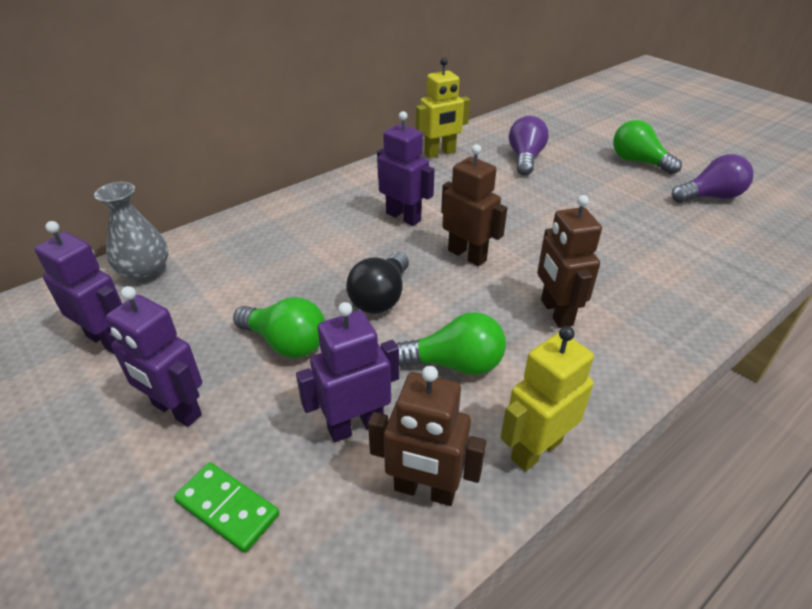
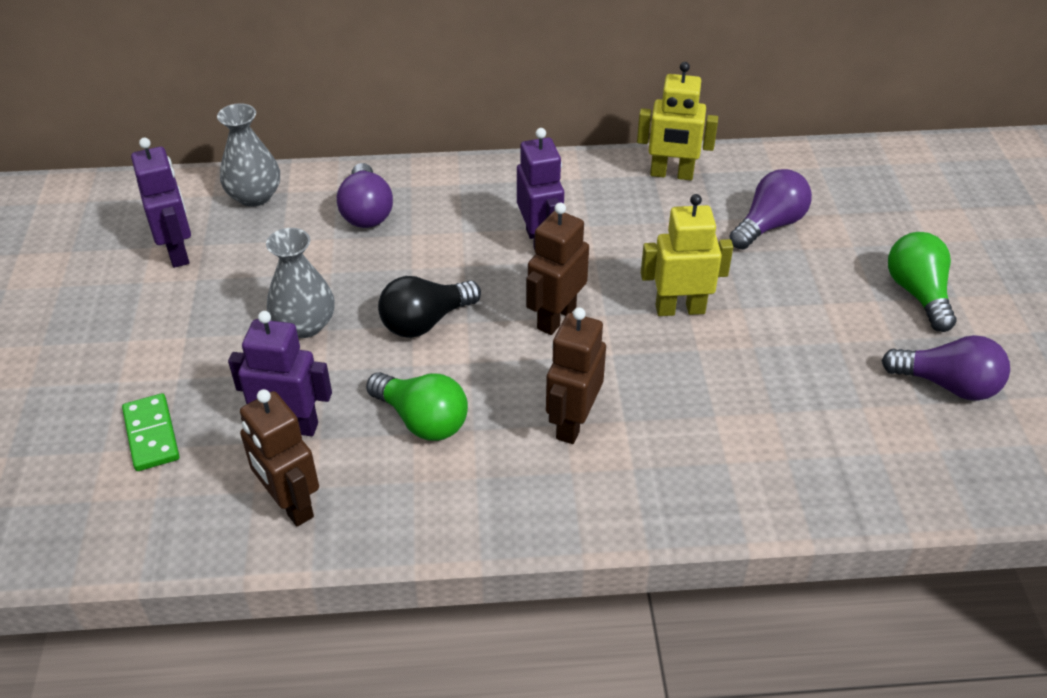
camera: 35 degrees right, 5 degrees up
(176, 410) = (178, 340): purple robot -> none
(255, 247) = (366, 212): none -> purple light bulb
(286, 343) = (305, 325): green light bulb -> grey vase
(467, 255) = (556, 318): brown robot -> brown robot turned 135 degrees counterclockwise
(535, 450) = (407, 527): yellow robot -> yellow robot (680, 309)

